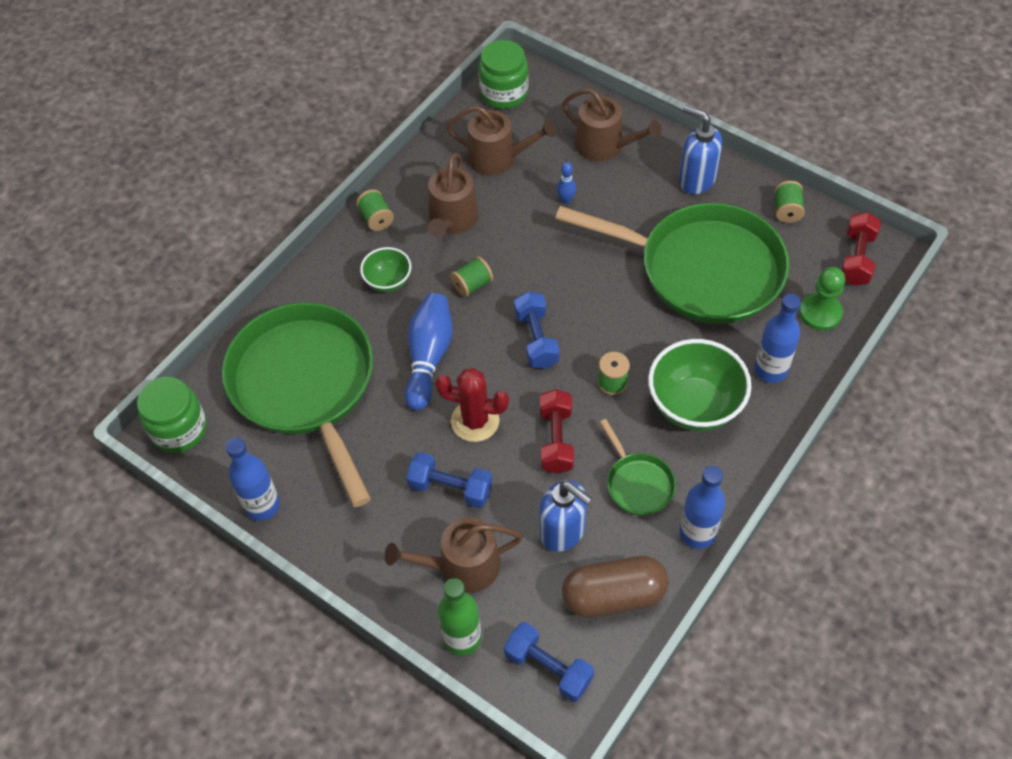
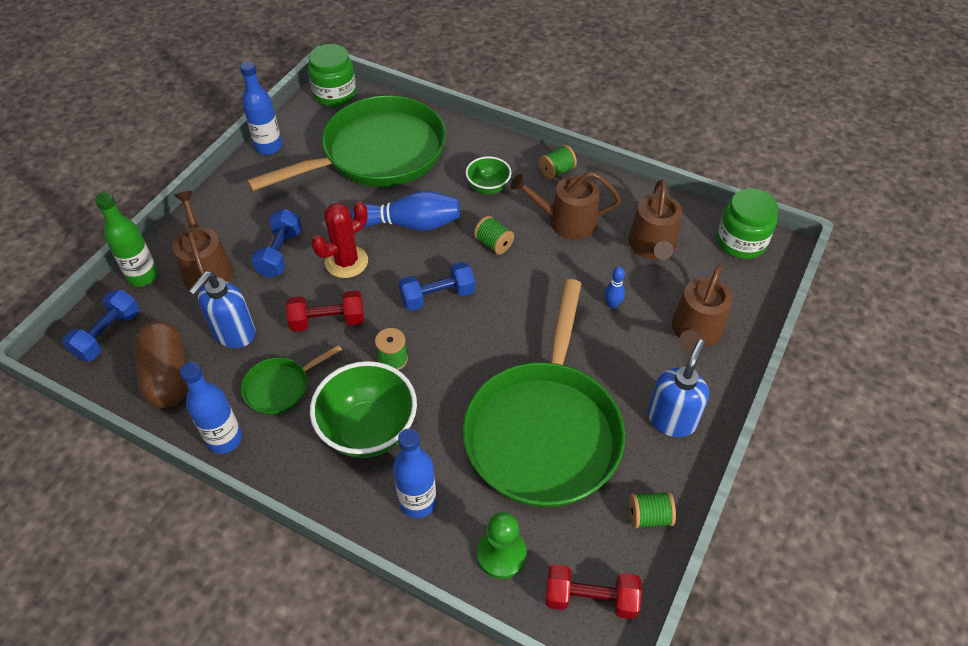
camera: 80 degrees right, 5 degrees down
(475, 421) = (346, 262): red cactus -> red cactus turned 45 degrees clockwise

